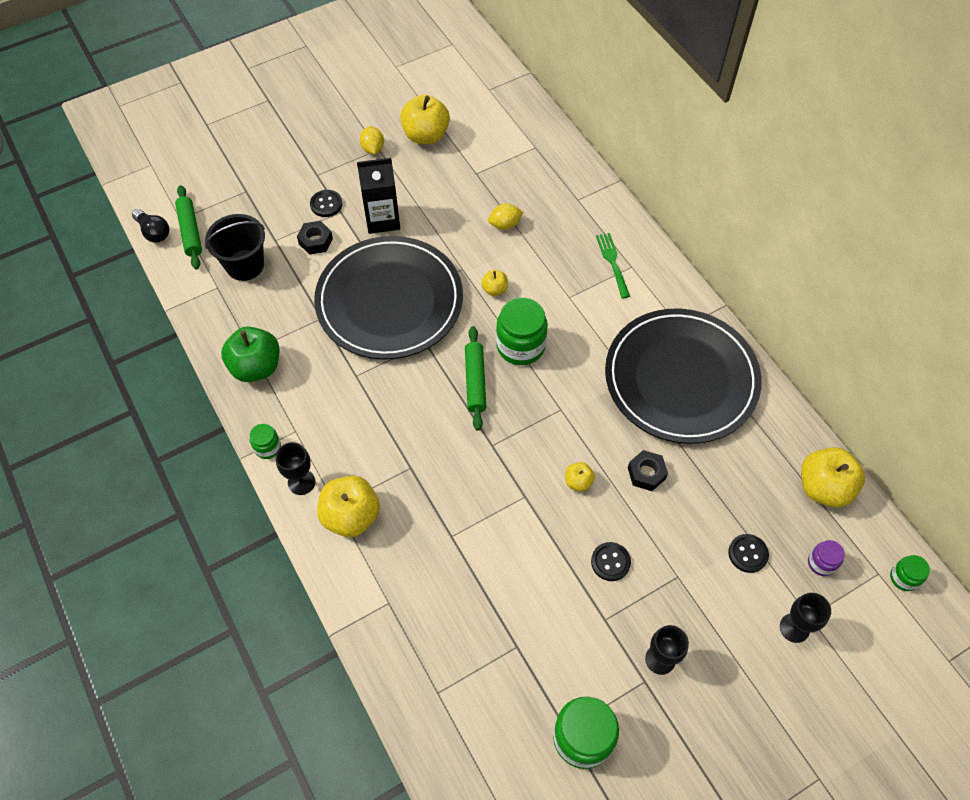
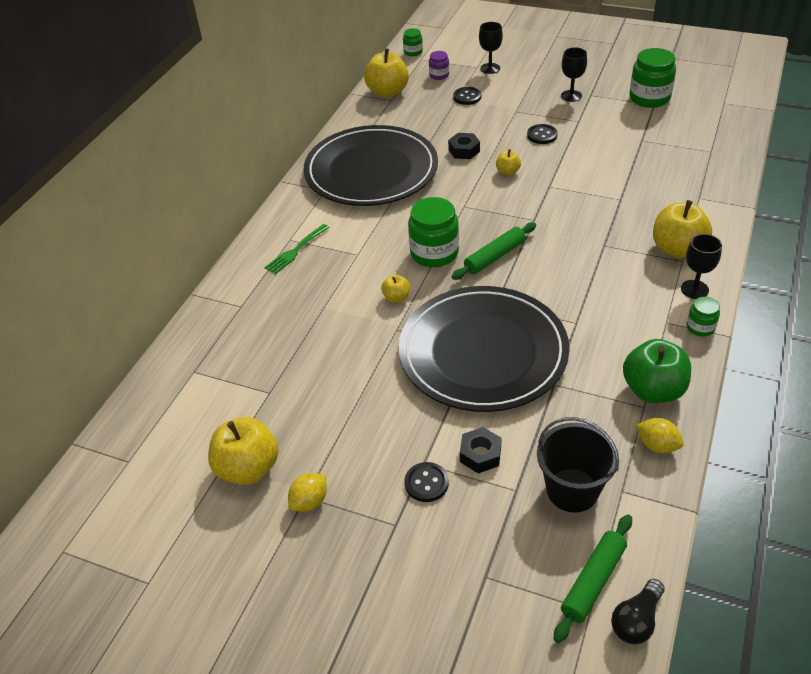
camera: 125 degrees left, 15 degrees down
(154, 232) = (636, 620): black light bulb -> black light bulb turned 150 degrees counterclockwise
(382, 219) = (398, 422): black carton -> none
(505, 224) = (317, 333): yellow lemon -> yellow lemon (657, 445)

